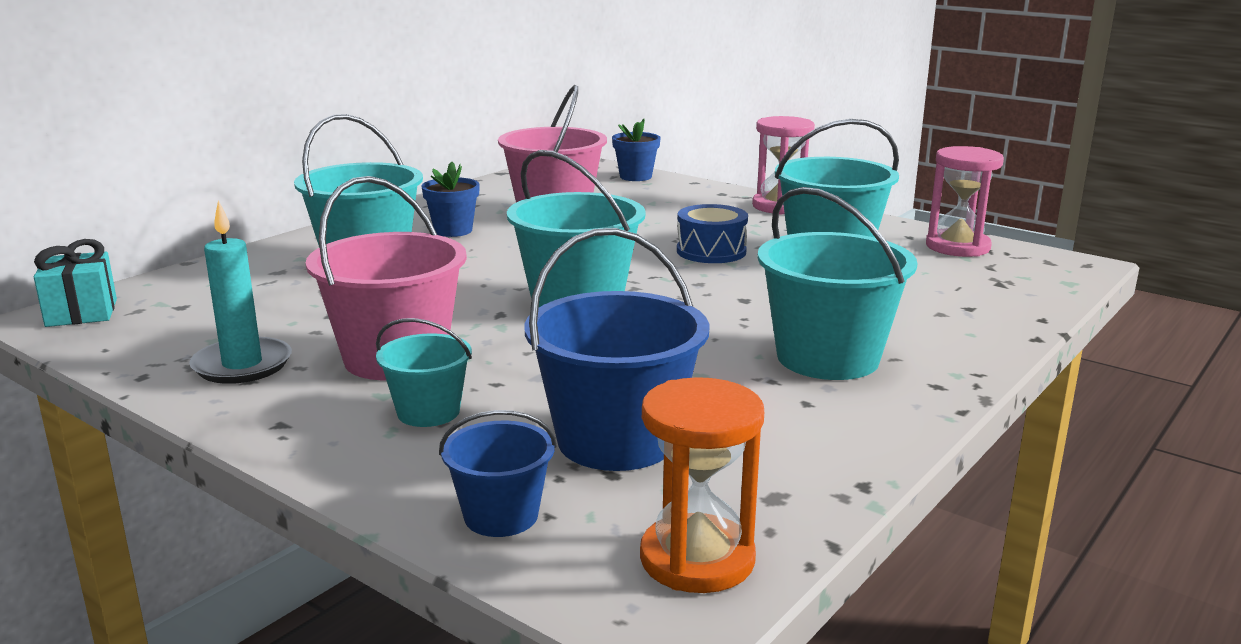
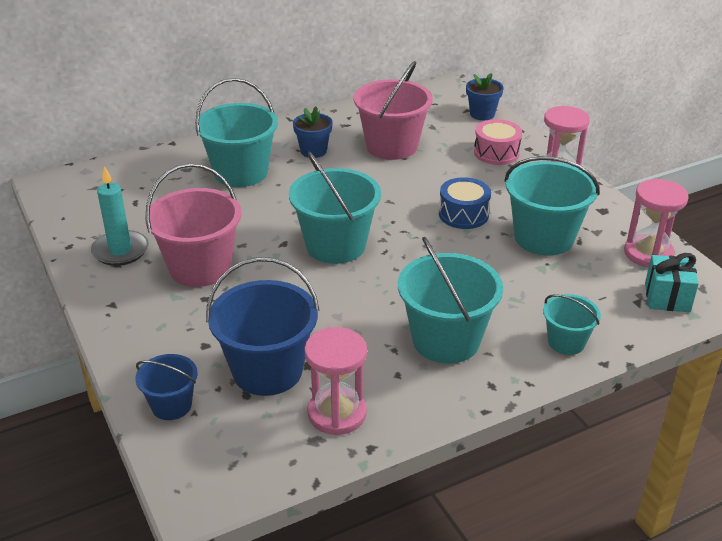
camera: 25 degrees right, 15 degrees up
(81, 313) = (67, 182): turquoise gift -> turquoise gift (667, 297)
(428, 412) = (188, 317): turquoise bucket -> turquoise bucket (566, 342)
(689, 201) = (496, 153): none -> pink drum
(697, 559) = (241, 467): orange hourglass -> none
(772, 461) = (337, 413): none -> pink hourglass

